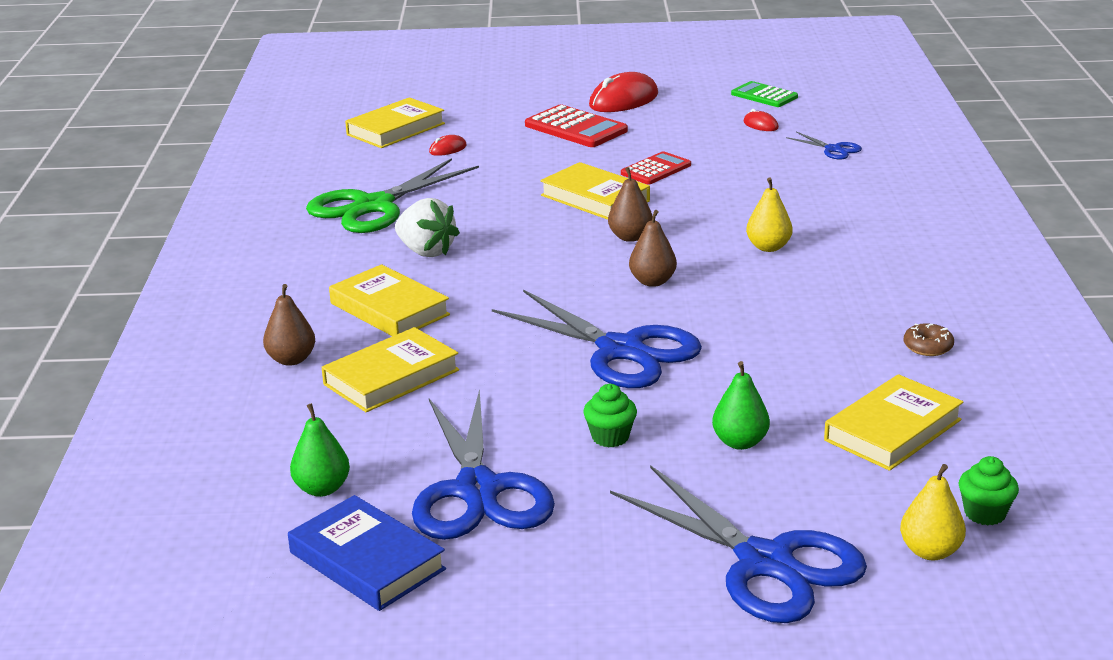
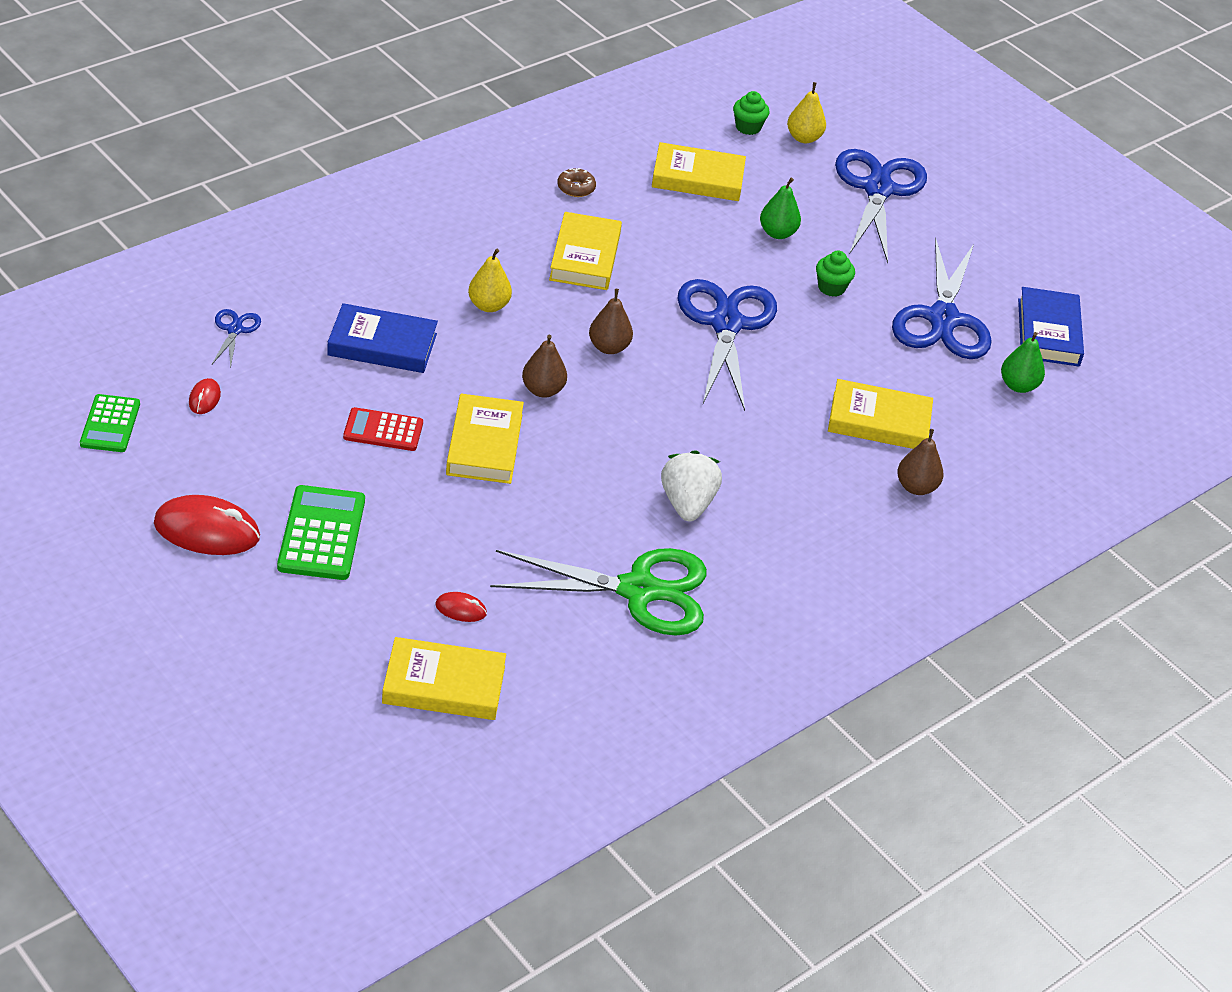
camera: 135 degrees left, 15 degrees up
(389, 309) = (796, 474): yellow book -> yellow book (584, 257)
(478, 490) = (943, 319): blue scissors -> blue scissors turned 150 degrees clockwise
(575, 128) = (322, 534): red calculator -> green calculator
(759, 193) = (382, 344): none -> blue book

